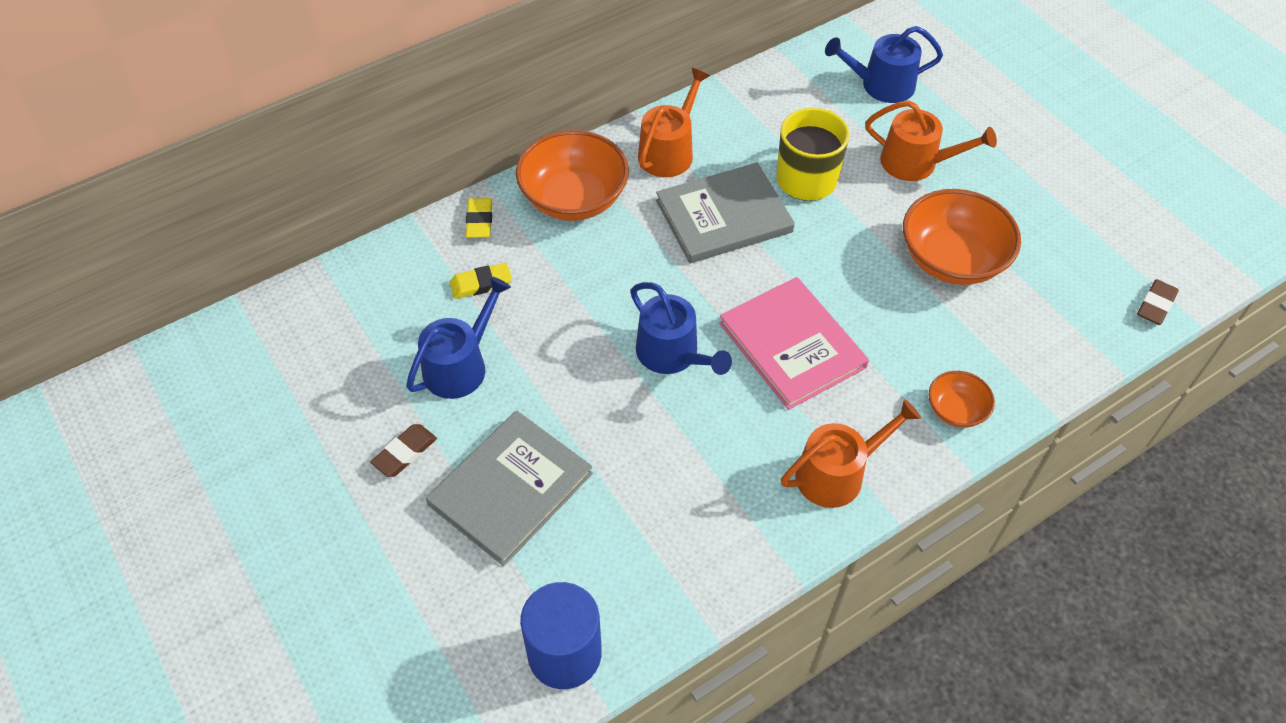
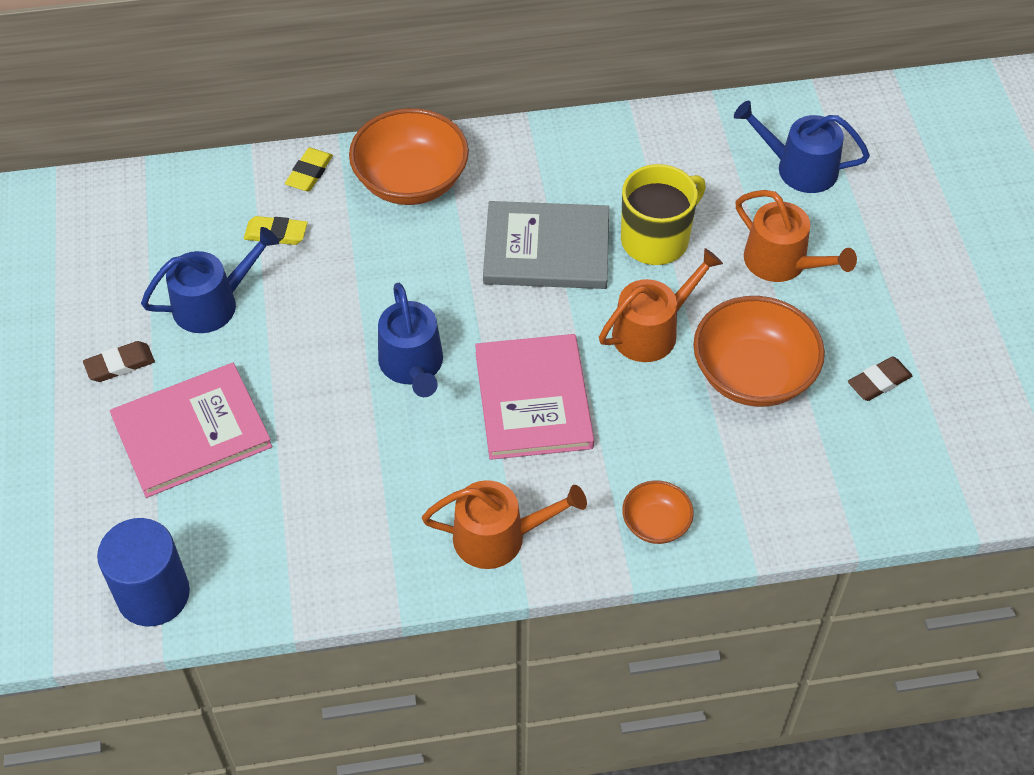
camera: 25 degrees right, 0 degrees up
(510, 489) = (192, 432): grey book -> pink book
(669, 151) = (533, 165): orange watering can -> orange watering can (651, 331)
(1156, 305) = (943, 500): brown eraser -> brown eraser (879, 382)

